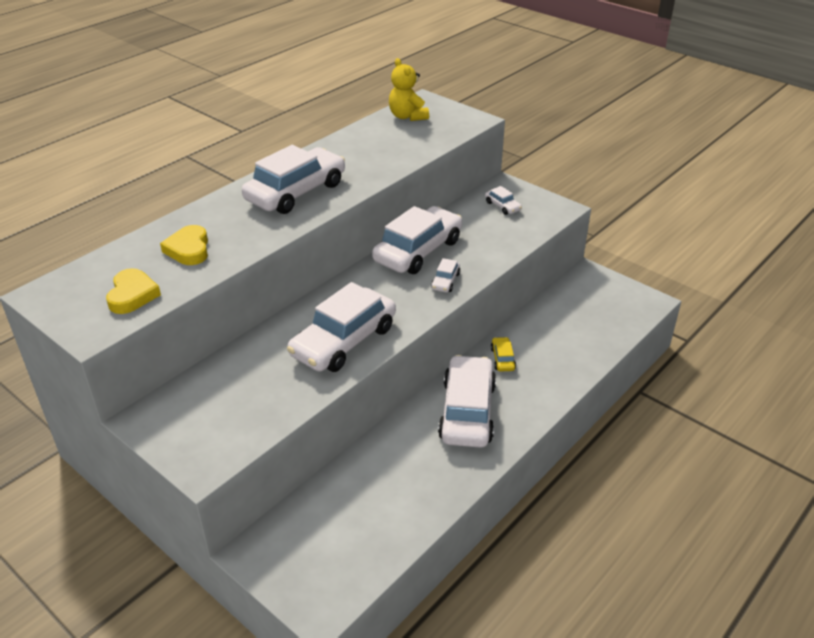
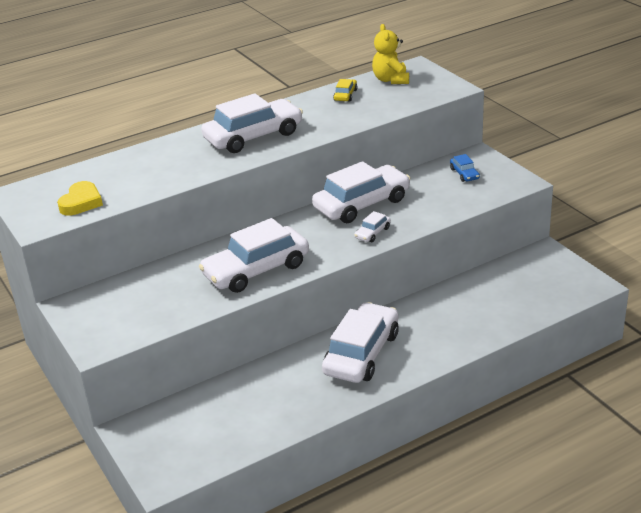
camera: 20 degrees right, 5 degrees down
(188, 249) = (141, 173): yellow heart -> none
(502, 206) = (464, 174): white car -> blue car
(502, 359) = (418, 315): yellow car -> yellow car (345, 95)

